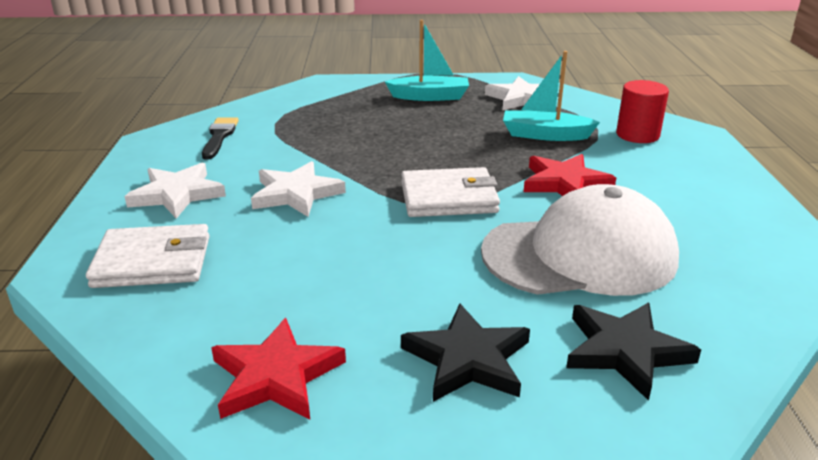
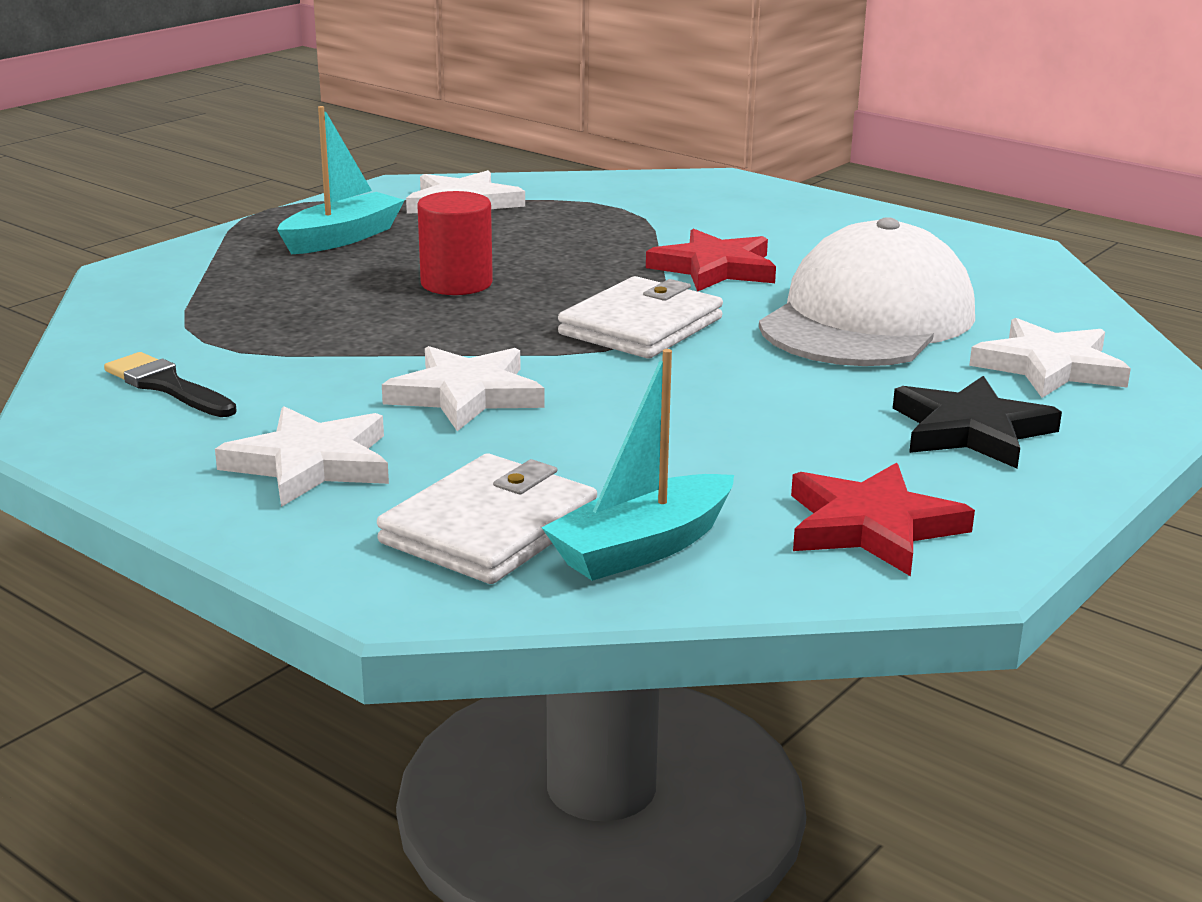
camera: 50 degrees left, 5 degrees down
(545, 135) = (585, 232): turquoise boat -> turquoise boat (642, 547)
(625, 351) = (1049, 367): black star -> white star
(637, 135) = (673, 200): red cylinder -> red cylinder (456, 283)

